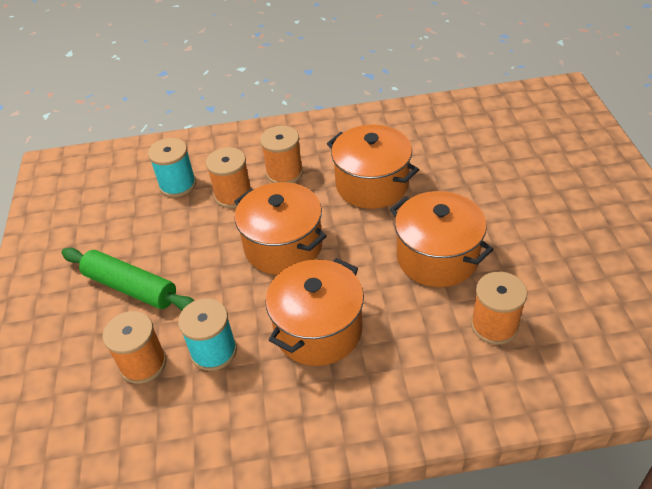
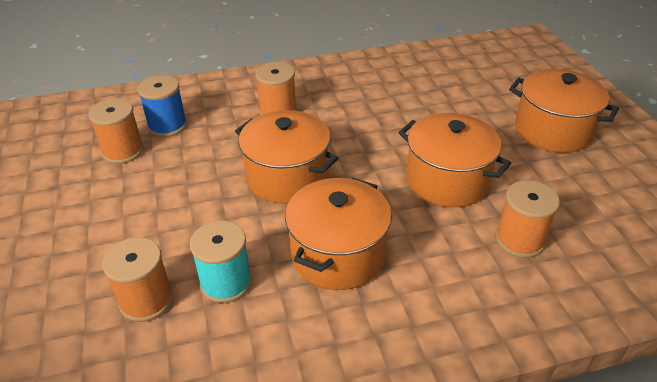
camera: 10 degrees left, 5 degrees down
(131, 287) = (125, 224): green rolling pin -> none
(178, 185) = (167, 126): turquoise spool -> blue spool
(233, 195) = (228, 133): orange spool -> orange spool (123, 151)
(372, 185) = (368, 119): orange pot -> orange pot (552, 131)

